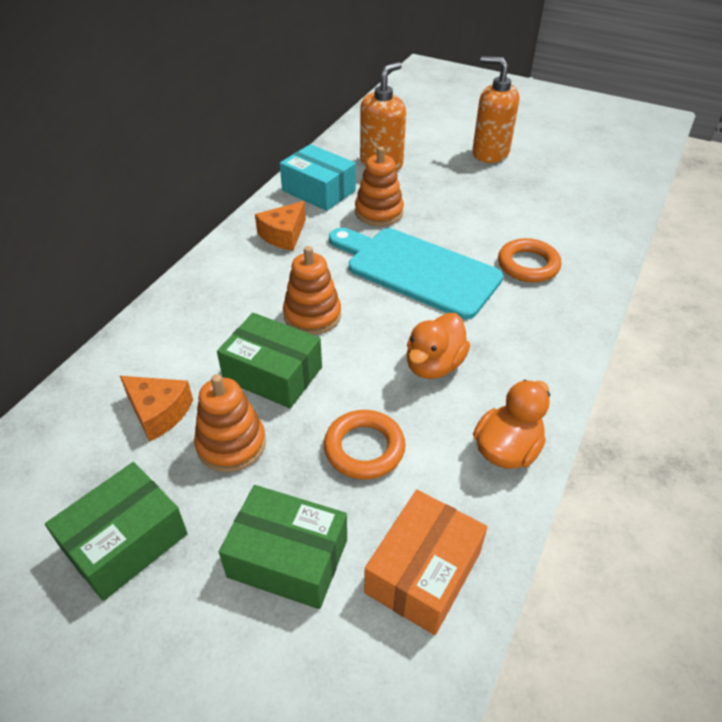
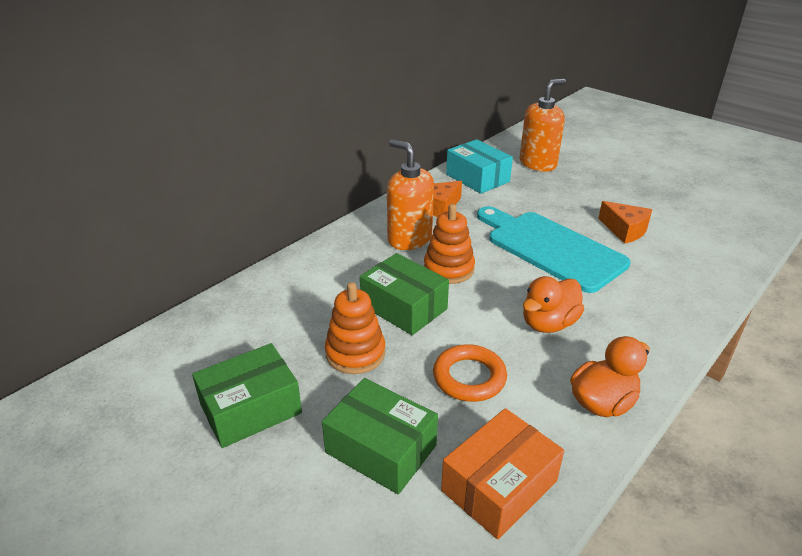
camera: 15 degrees right, 10 degrees down
(158, 412) = (302, 320): orange cheese -> orange cheese (625, 230)
(379, 212) = (526, 200): orange stacking toy -> none
(490, 153) = (640, 167): orange soap dispenser -> orange soap dispenser (409, 239)
(528, 265) = (657, 258): orange ring -> none

